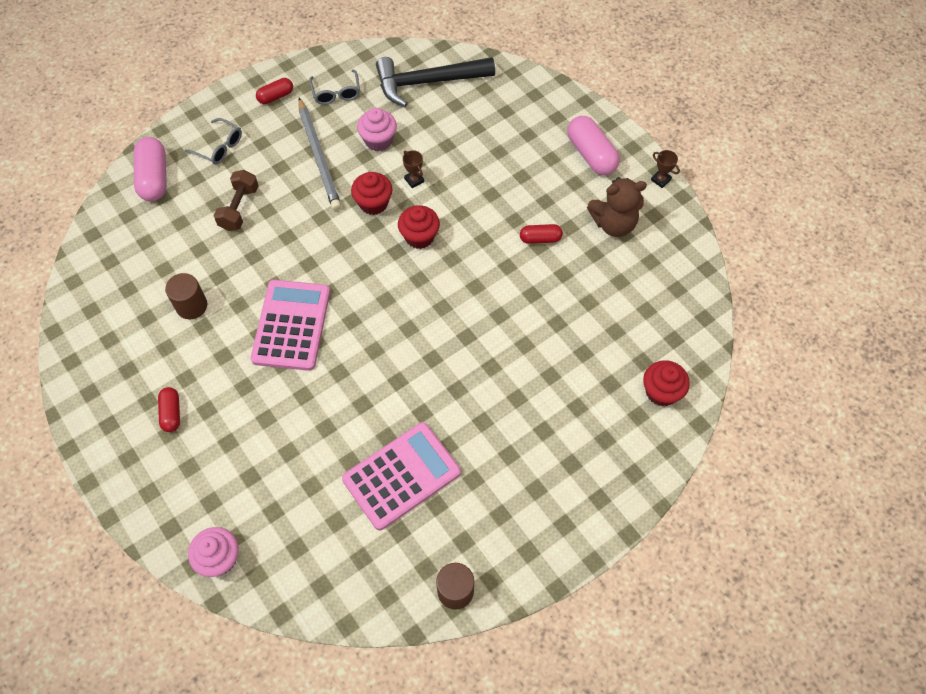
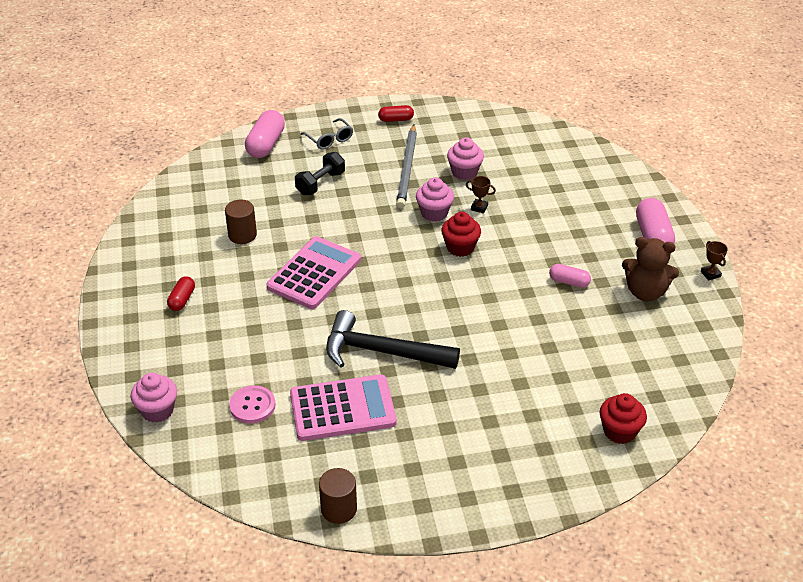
camera: 25 degrees right, 20 degrees down
(239, 208) = (320, 183): brown dumbbell -> black dumbbell
(312, 511) = (252, 406): none -> pink button
(336, 93) = (447, 131): grey glasses -> none
(373, 203) = (434, 213): red cupcake -> pink cupcake
(414, 180) = (479, 207): brown trophy -> brown trophy turned 60 degrees counterclockwise
(428, 82) = (531, 145): black hammer -> black hammer (382, 352)
(540, 239) = (569, 282): red capsule -> pink capsule

